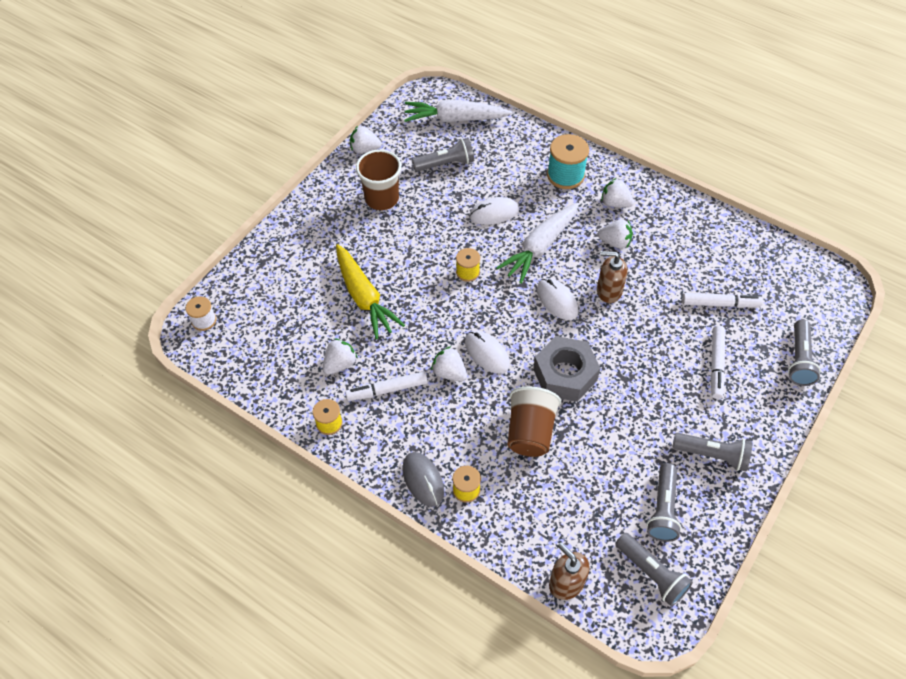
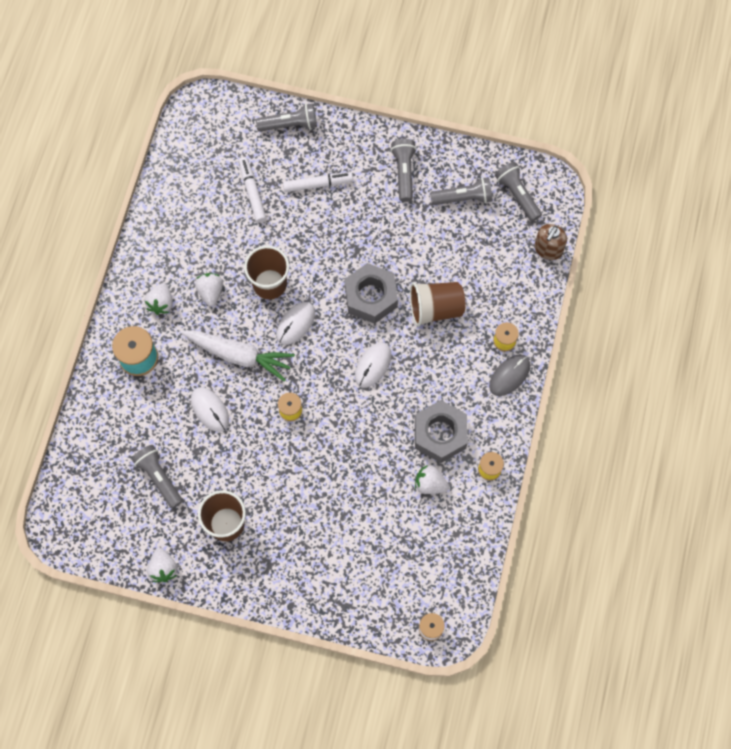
camera: 110 degrees left, 15 degrees up
(364, 297) = (352, 492): yellow carrot -> none
(387, 390) = (440, 434): white marker -> grey nut
(449, 372) = (404, 389): white strawberry -> none
(455, 119) = (90, 491): white carrot -> none
(608, 291) = (269, 284): brown soap dispenser -> brown cup
(651, 574) = (517, 195): grey flashlight -> grey flashlight turned 60 degrees counterclockwise

